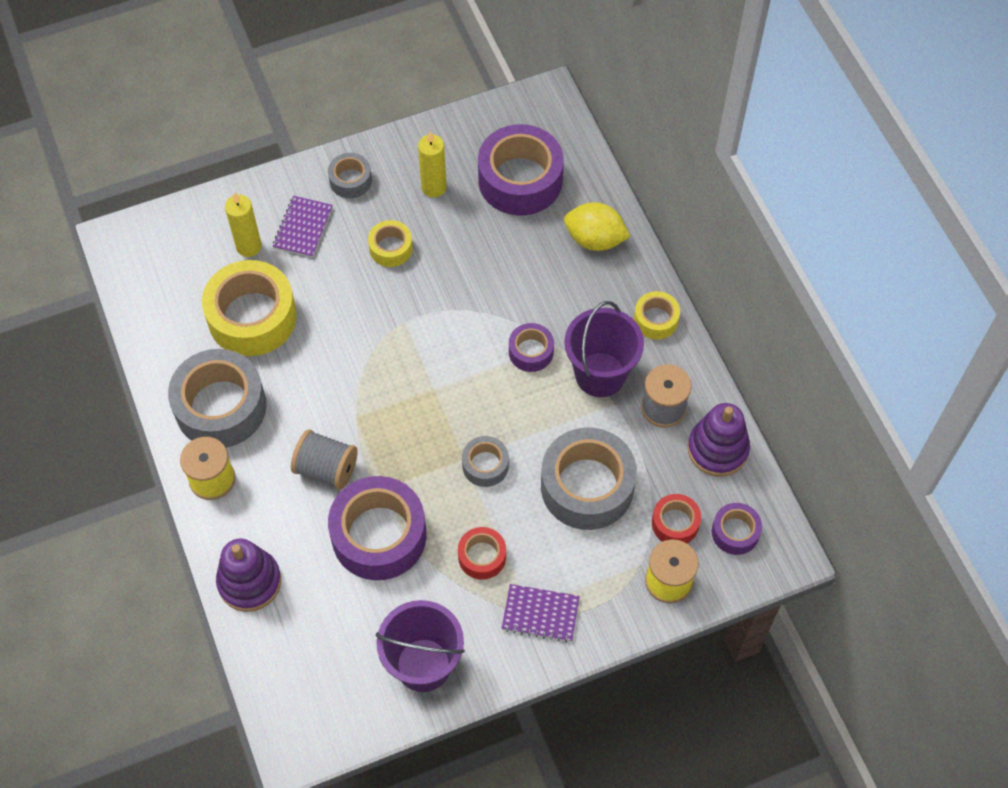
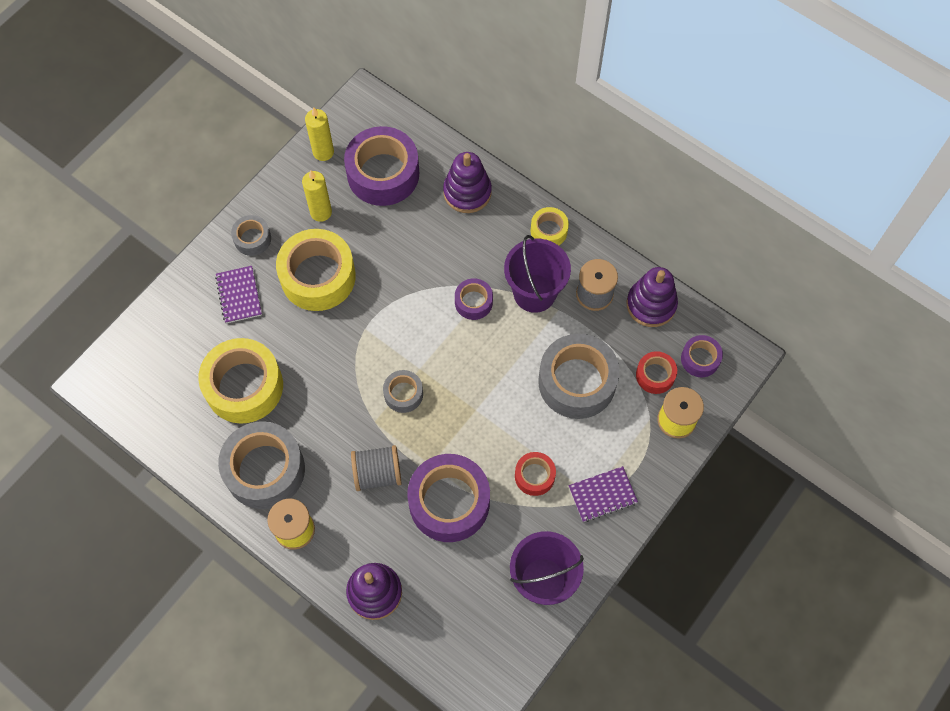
camera: 30 degrees left, 5 degrees up
(249, 246) = (205, 332): yellow candle -> yellow candle (323, 152)
(391, 248) = (318, 276): yellow tape -> yellow tape, size x1.99
(485, 465) = (494, 406): grey tape -> grey tape (403, 394)
(595, 239) = (467, 192): yellow lemon -> purple stacking toy

